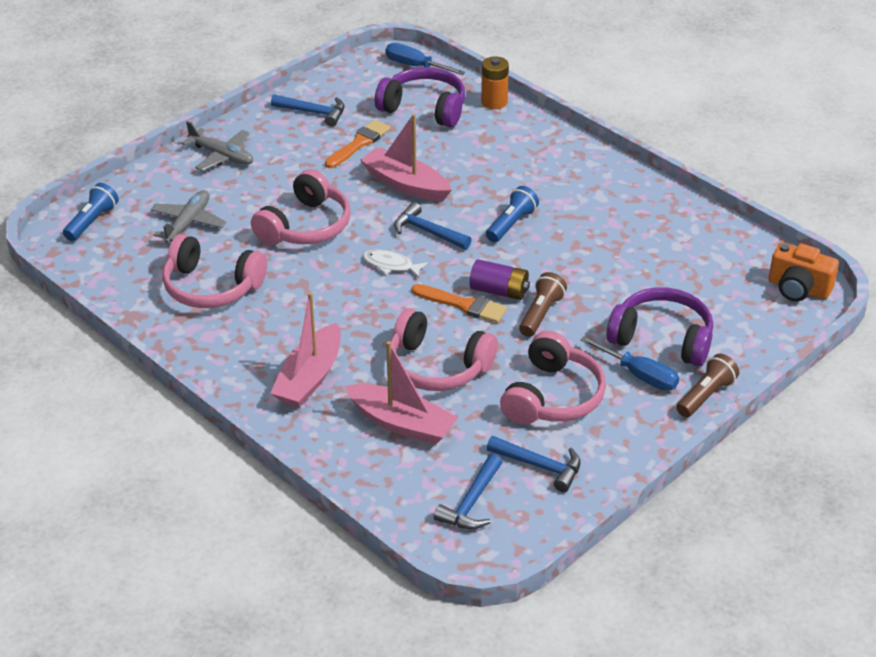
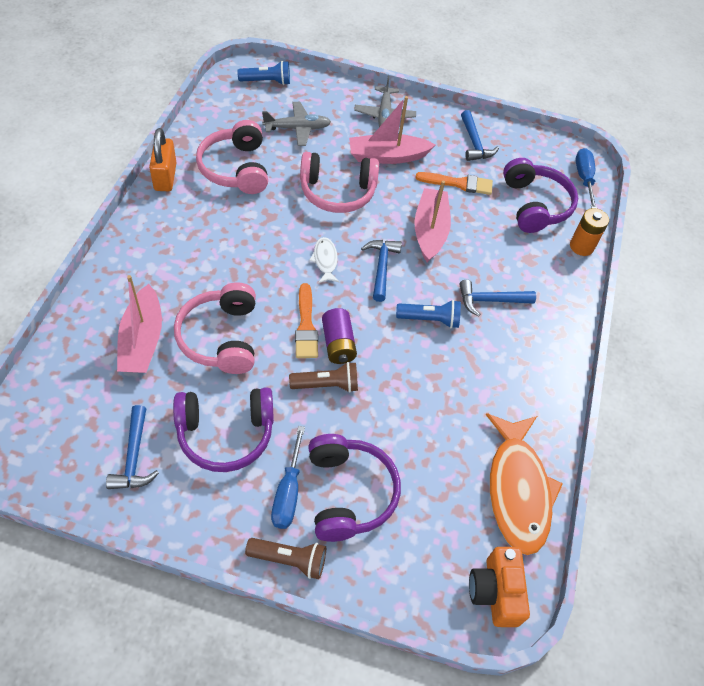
camera: 55 degrees right, 15 degrees up
(180, 344) = (165, 177): none -> orange padlock
(309, 377) = (167, 263): pink boat -> pink boat (387, 156)
(471, 503) = (70, 423): blue hammer -> blue hammer (490, 300)
(552, 396) = (225, 433): pink headphones -> purple headphones
(716, 241) = (518, 489): none -> orange fish

